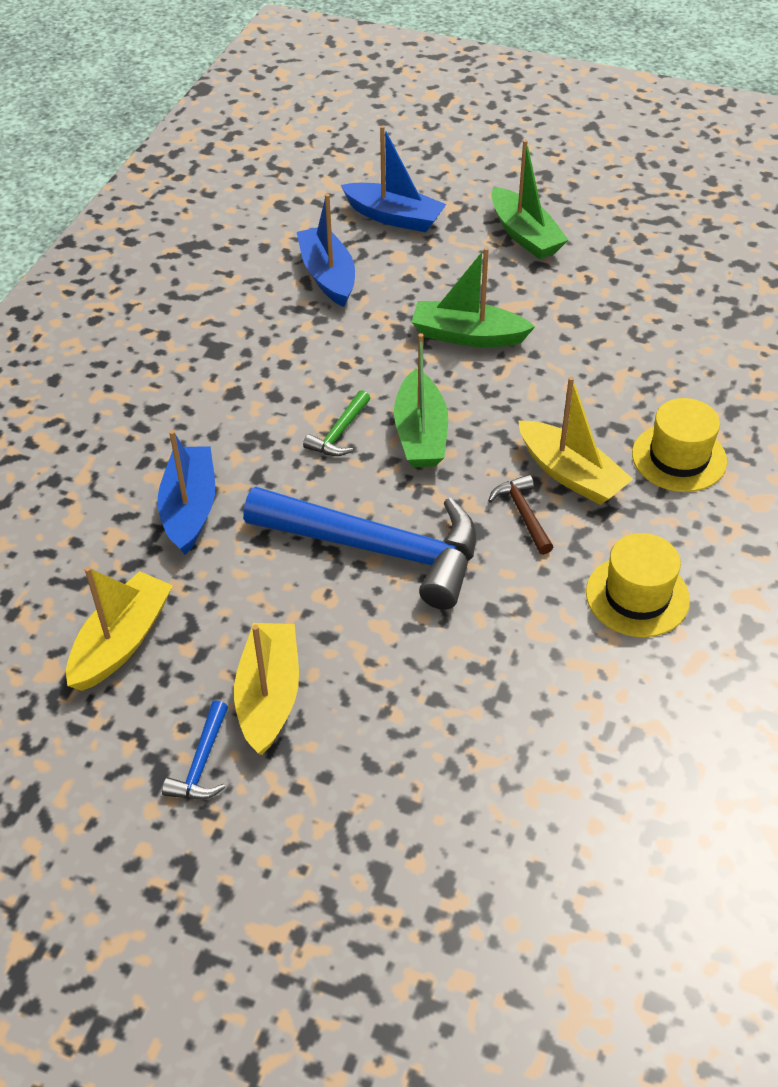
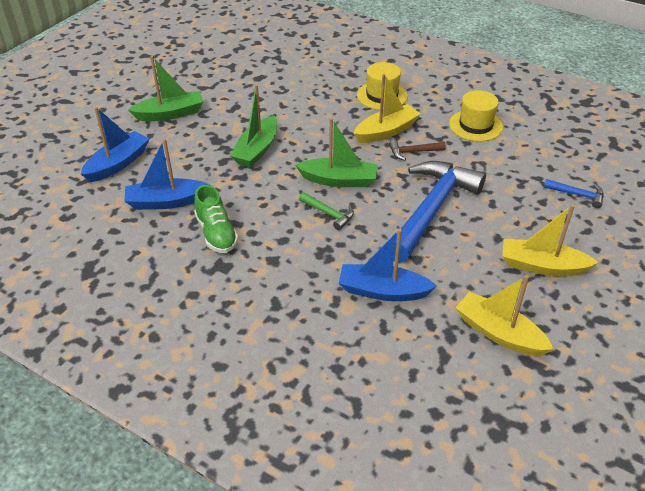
camera: 80 degrees left, 5 degrees down
(201, 763) = (592, 299): blue hammer -> blue hammer (577, 195)
(275, 332) = (216, 233): none -> green shoe

